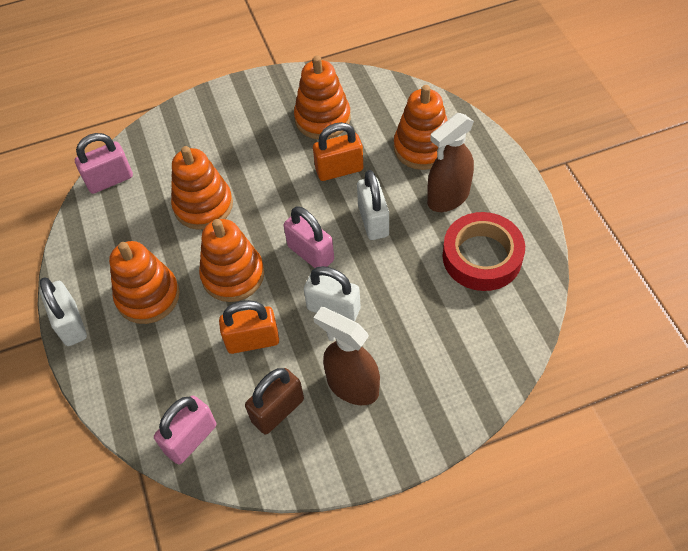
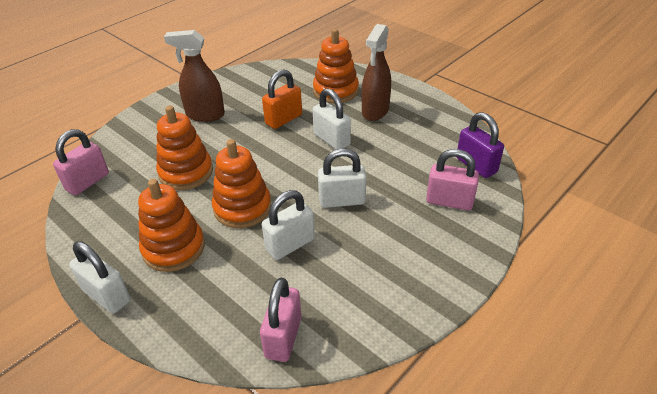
camera: 30 degrees left, 15 degrees down
(252, 340) = (290, 244): orange padlock -> white padlock
(278, 410) = (346, 284): brown padlock -> none
(311, 253) = (298, 173): pink padlock -> pink padlock (449, 201)
(322, 119) = (249, 96): orange stacking toy -> none
(352, 386) = (394, 243): brown spray bottle -> brown spray bottle (205, 115)
(482, 257) = (425, 135): red tape -> none
(509, 325) = (476, 165): none -> purple padlock

